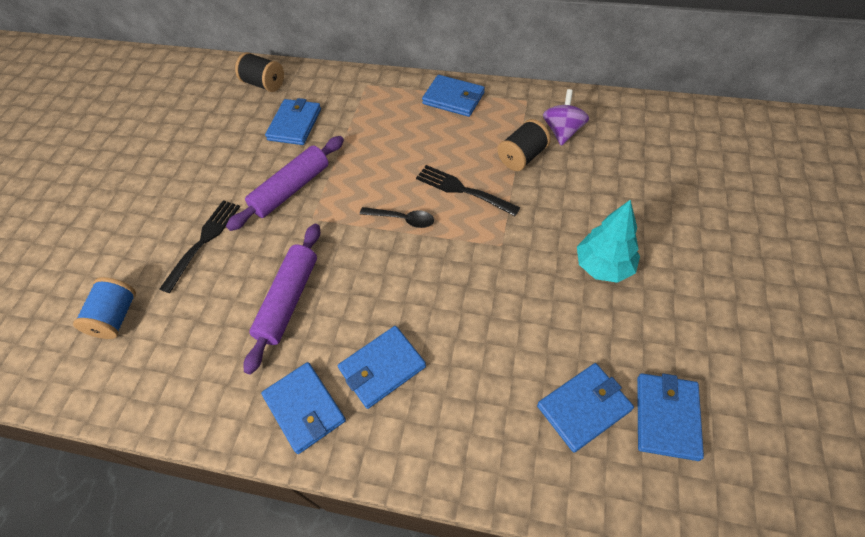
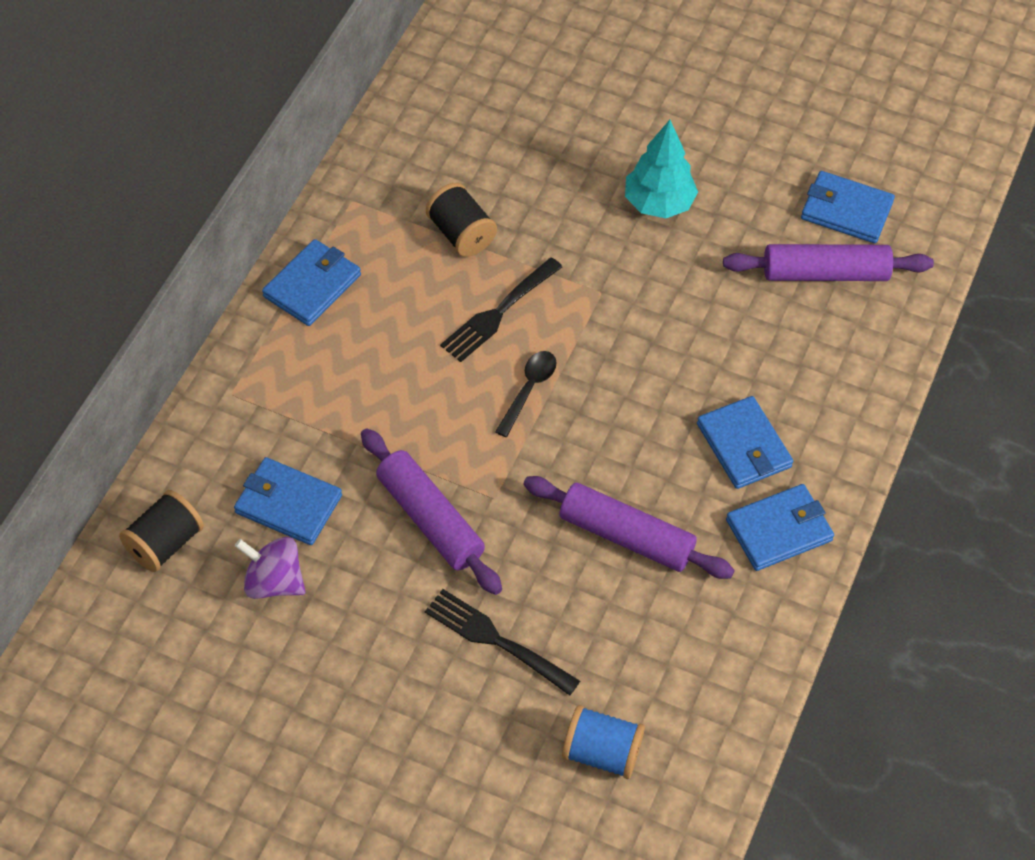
camera: 85 degrees left, 0 degrees up
(562, 131) = (429, 178): purple spinning top -> purple spinning top (273, 582)
(584, 408) = (825, 273): blue wallet -> purple rolling pin

